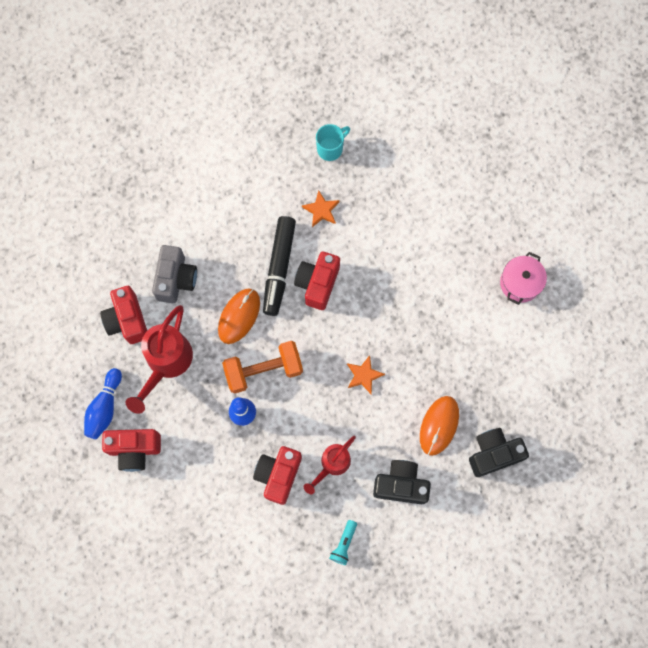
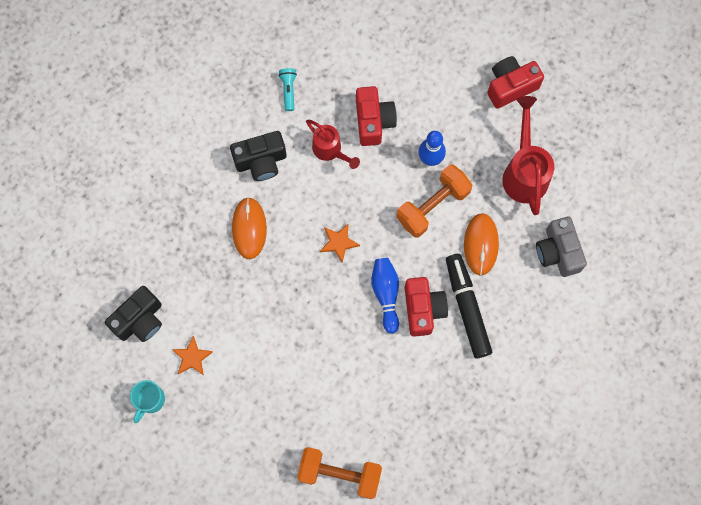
camera: 155 degrees right, 0 degrees up
(105, 407) = (557, 109): blue bowling pin -> blue bowling pin (386, 294)
(127, 320) = (581, 194): red camera -> none
(321, 210) = (455, 384): orange star -> orange star (192, 357)
(330, 148) = (478, 454): turquoise mug -> turquoise mug (150, 400)
(331, 465) = (330, 151): red watering can -> red watering can turned 120 degrees clockwise
(451, 183) = (339, 474): none -> orange dumbbell
(493, 454) = (188, 225): black camera -> black camera (140, 320)
(520, 283) = (228, 400): pink pot -> none

